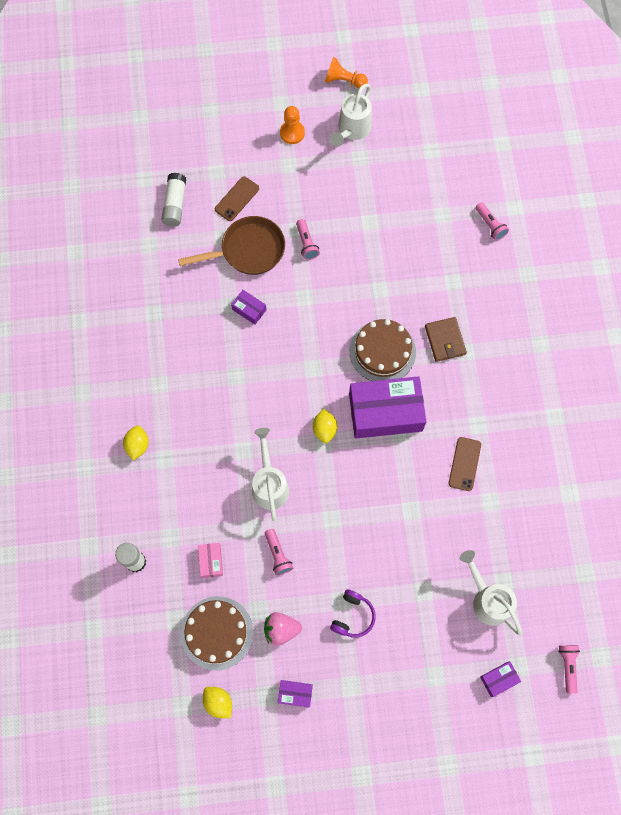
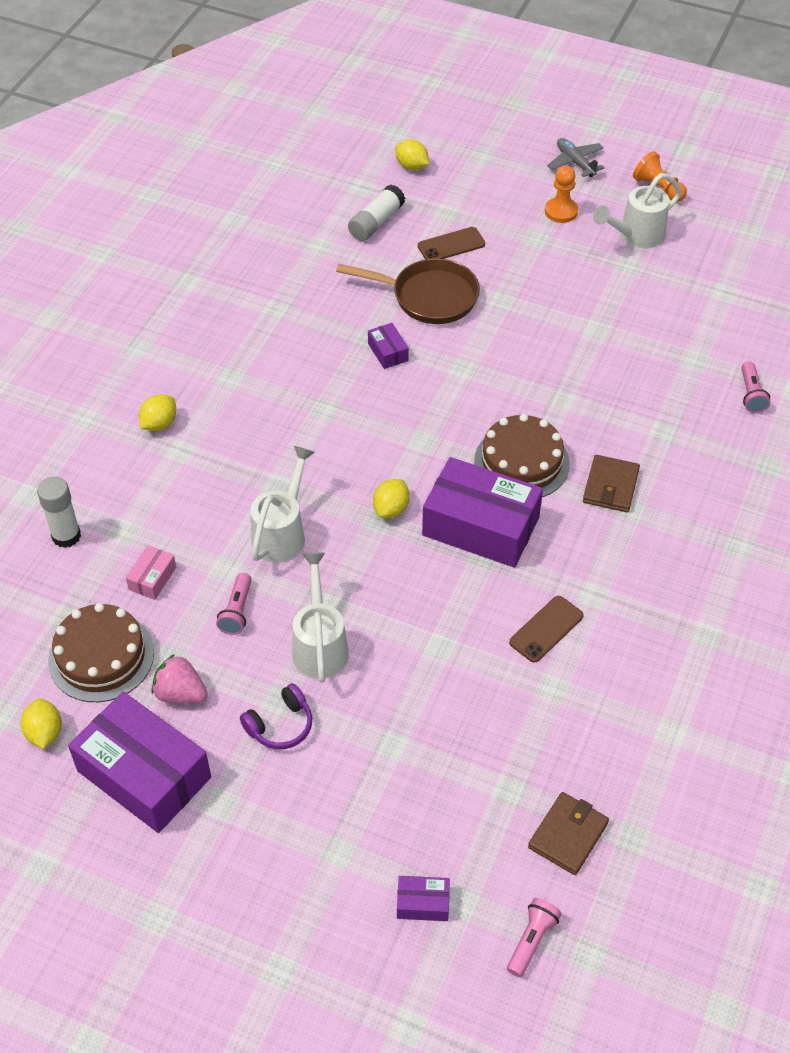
camera: 30 degrees right, 20 degrees down
(169, 142) = (412, 166): none -> yellow lemon
(277, 84) = (575, 162): none -> grey plane
(295, 693) = (144, 774): purple box -> purple box, size x2.33
(306, 243) = (503, 318): pink flashlight -> none
(488, 599) = (472, 799): white watering can -> white watering can (320, 645)
(551, 591) = (568, 835): none -> brown wallet

